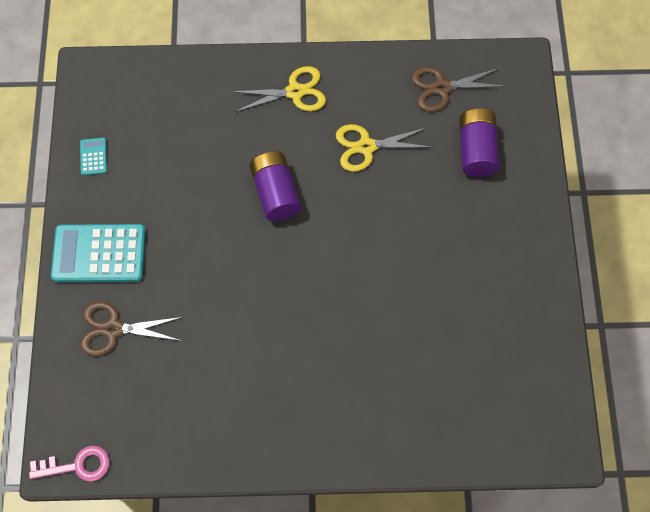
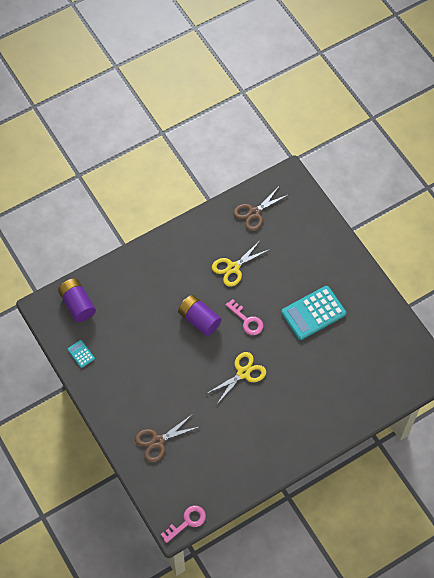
camera: 30 degrees left, 5 degrees down
(99, 254) = (122, 405): turquoise calculator -> turquoise calculator (313, 313)
(295, 92) = (173, 257): yellow scissors -> yellow scissors (243, 373)
(339, 228) = (247, 320): none -> pink key
(476, 150) = (294, 238): purple battery -> purple battery (77, 304)

